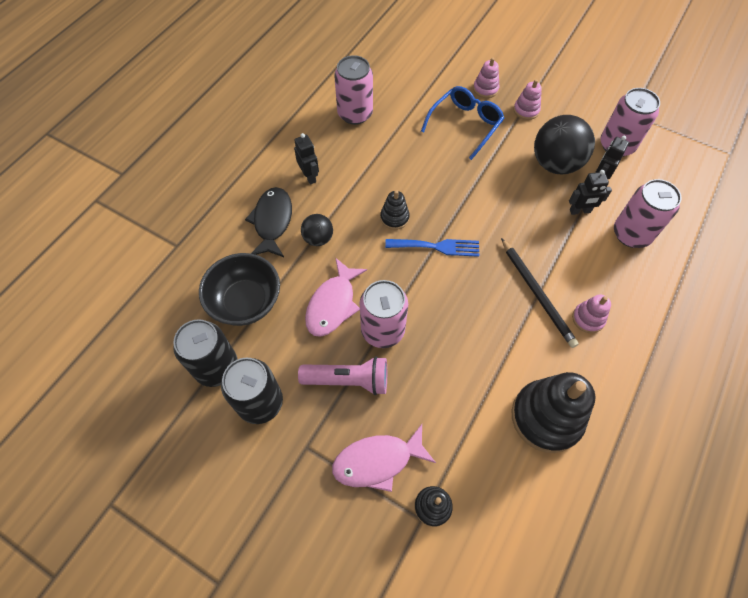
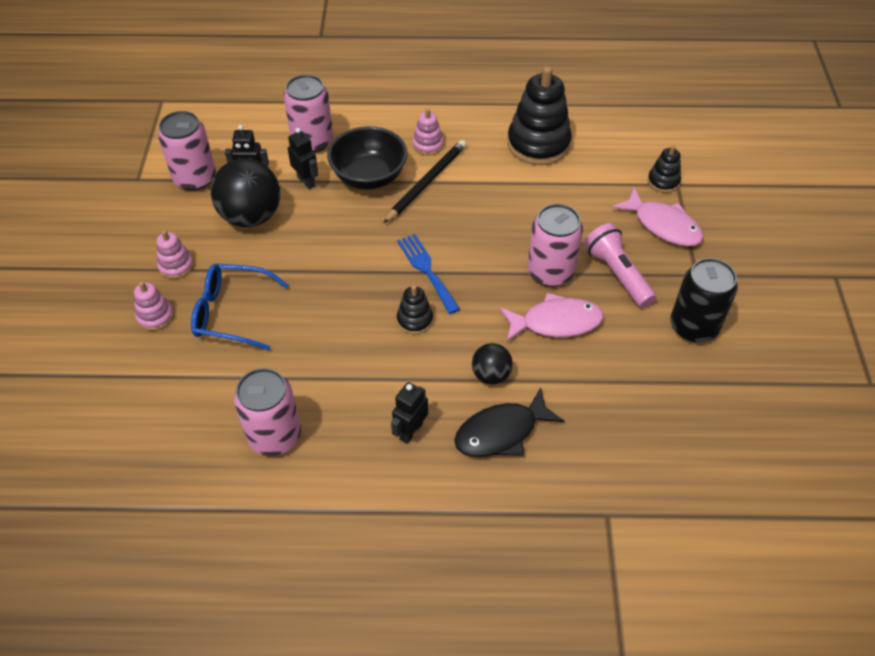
camera: 120 degrees left, 10 degrees down
(216, 367) = (696, 380): black can -> none
(246, 302) = (614, 397): black bowl -> black bowl (369, 177)

